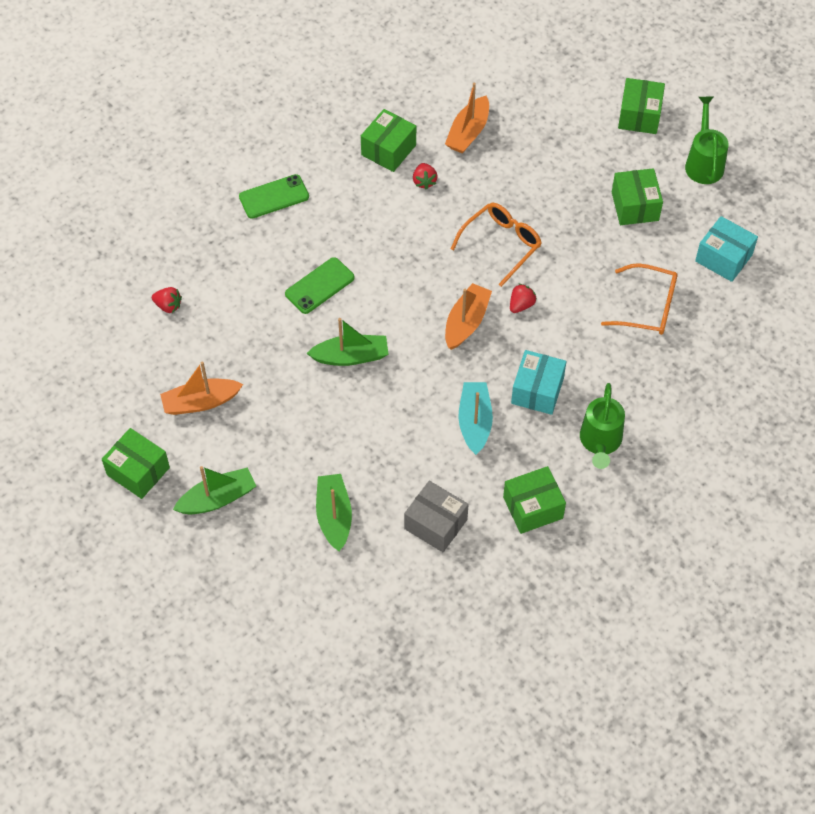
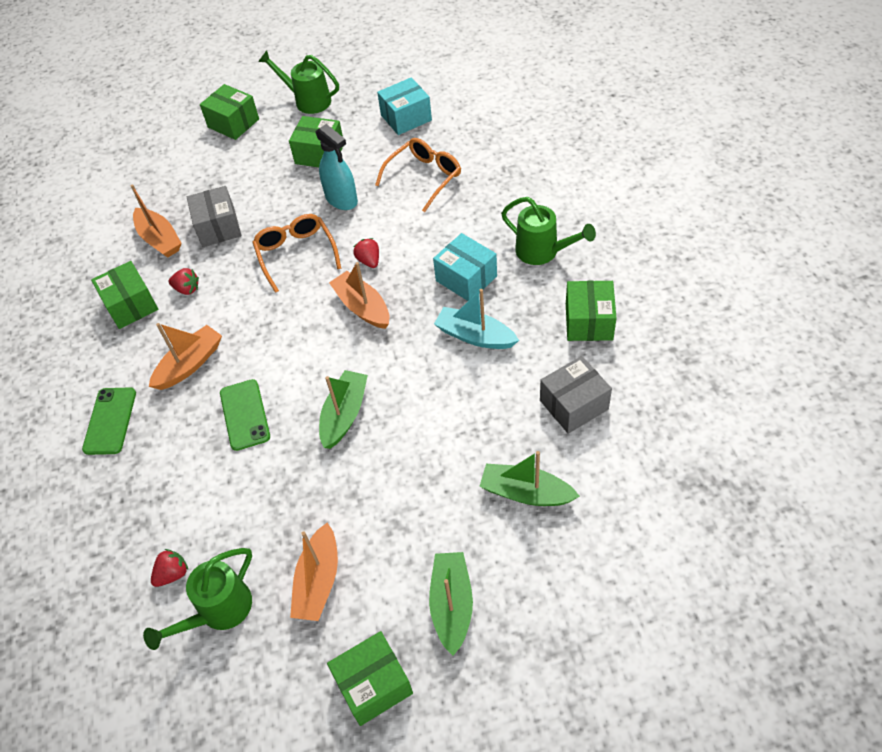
camera: 60 degrees left, 5 degrees down
(152, 349) = (218, 611): none -> green watering can
(349, 223) = (190, 364): none -> orange boat
(503, 169) = (218, 227): none -> grey box
(585, 250) = (341, 199): none -> turquoise spray bottle

